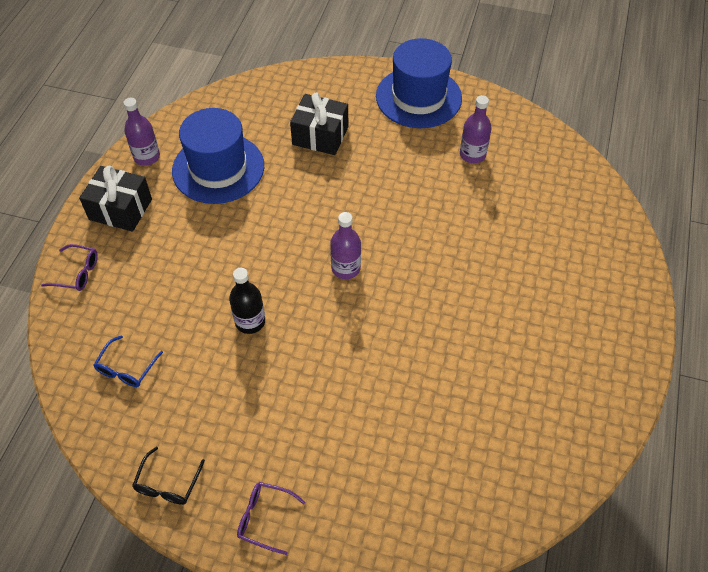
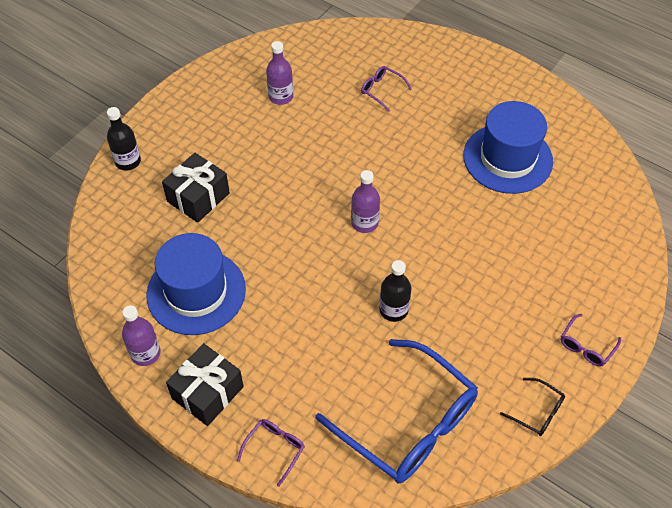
camera: 70 degrees left, 0 degrees up
(126, 368) = (408, 423): blue glasses -> blue glasses, size x2.42
(338, 77) = (128, 161): none -> black bottle
(418, 97) = (191, 110): blue hat -> blue hat (507, 158)
(530, 233) = (381, 90): none -> purple glasses

